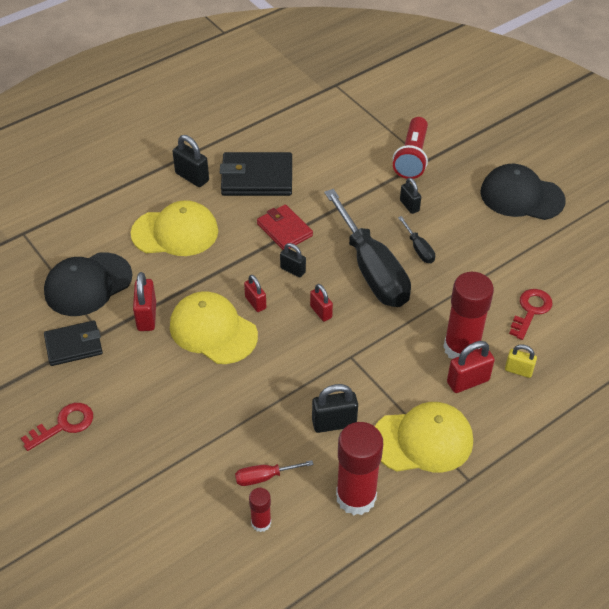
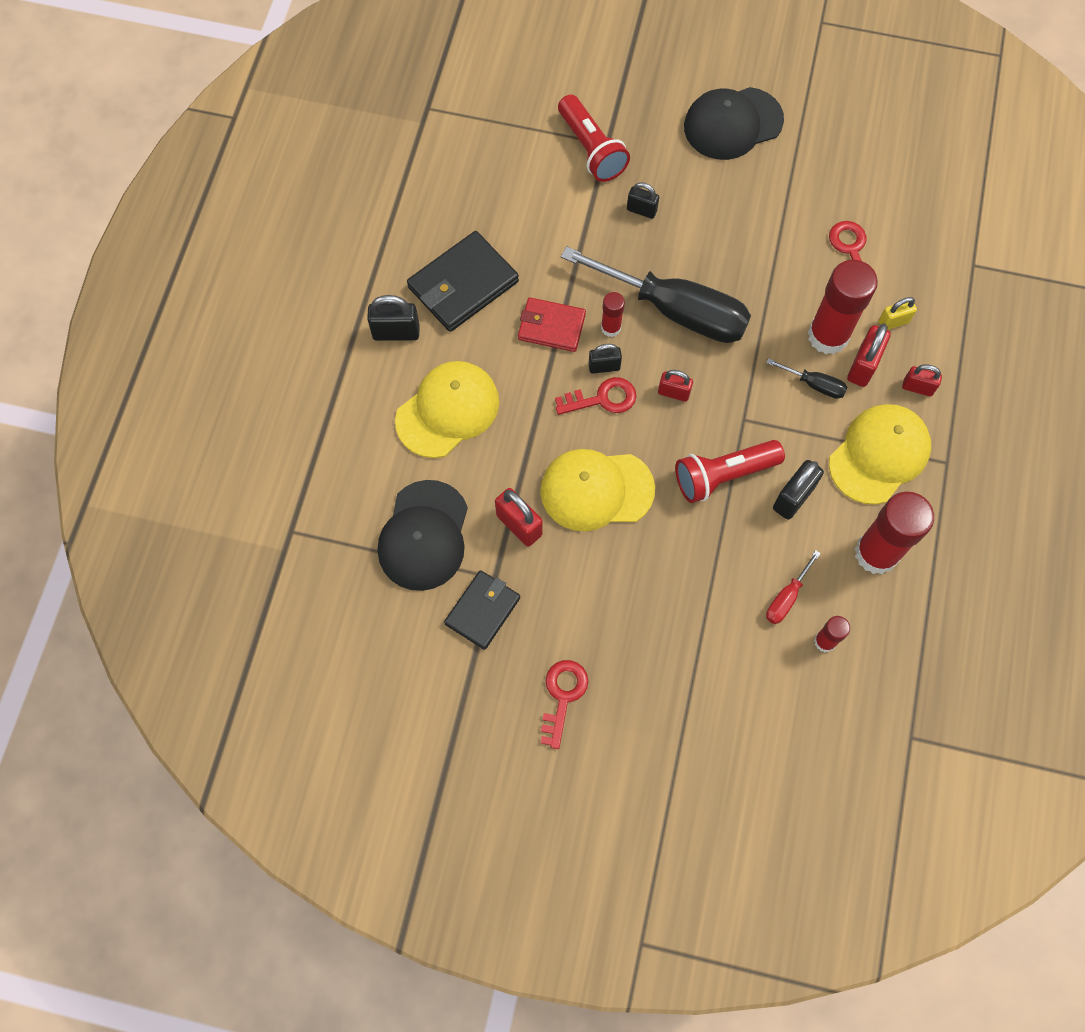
camera: 40 degrees left, 20 degrees up
(255, 303) = (605, 429): red padlock -> red padlock (917, 387)
(272, 286) = (602, 398): none -> red key
(302, 378) = (723, 475): none -> red flashlight
(320, 253) = (611, 328): none -> red glue stick
(419, 249) = (695, 255): black screwdriver -> black screwdriver (814, 384)

